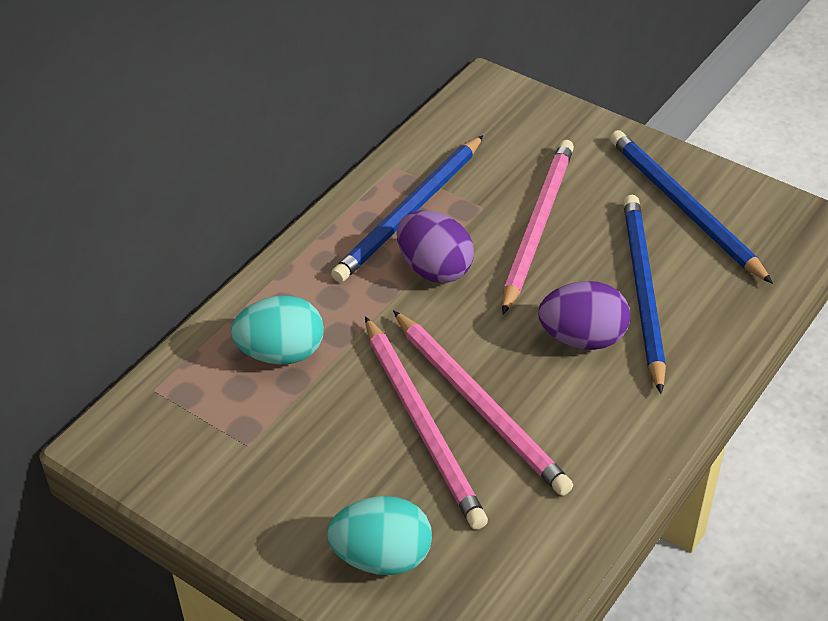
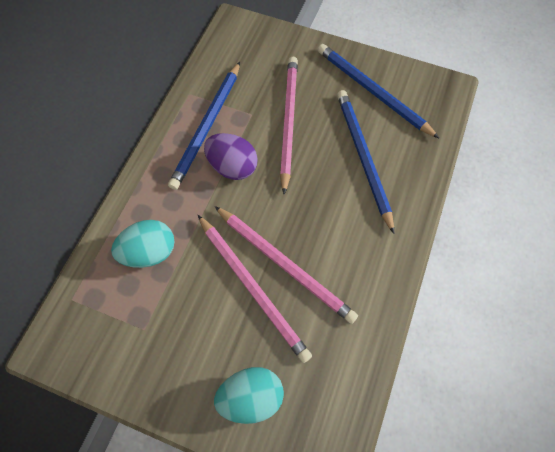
camera: 15 degrees left, 20 degrees up
(582, 338) = (335, 200): purple egg -> none

